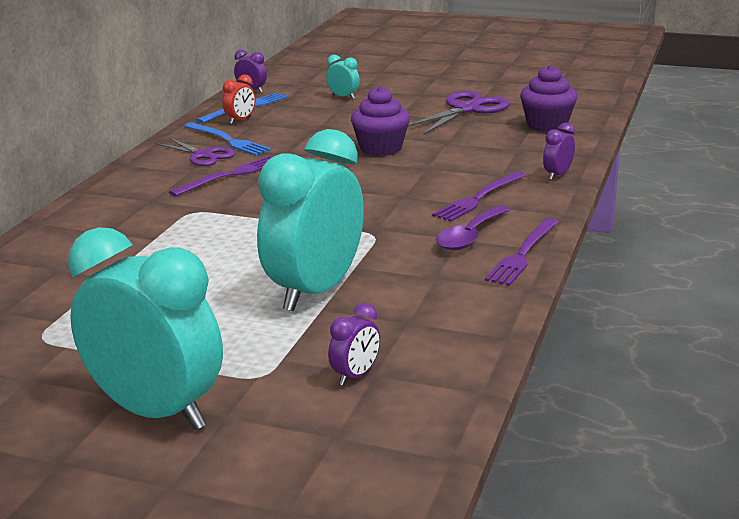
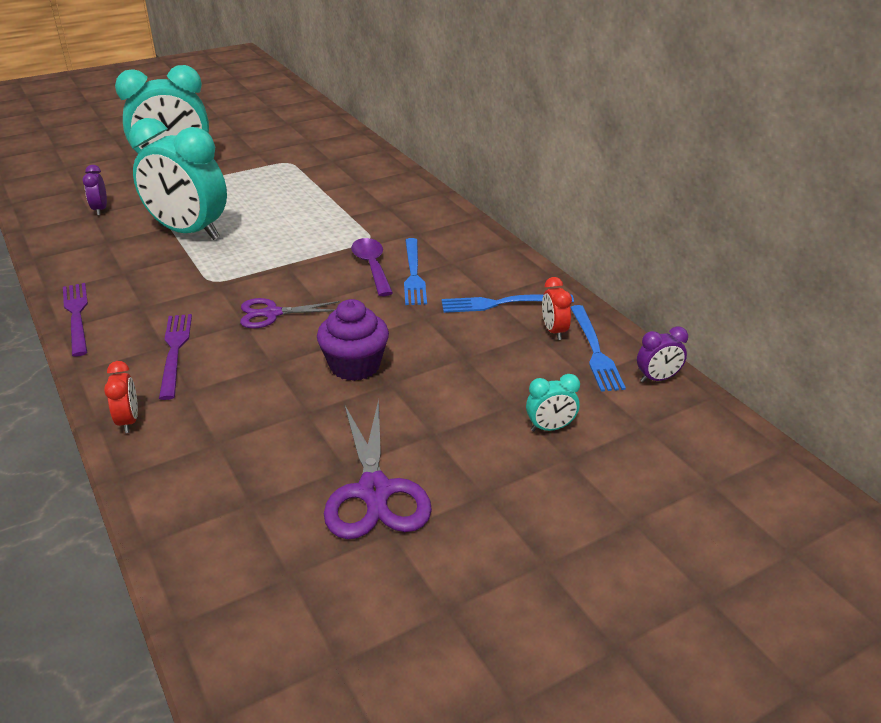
camera: 130 degrees right, 10 degrees up
(203, 155) = (479, 280): purple scissors -> purple scissors (272, 314)
(230, 175) = (413, 274): purple fork -> blue fork
(315, 291) = (189, 232): turquoise clock -> turquoise clock turned 135 degrees clockwise
(470, 236) = (136, 311): purple spoon -> purple spoon (372, 266)
(547, 125) = (232, 516): purple cupcake -> none
(557, 175) = (128, 421): purple clock -> red clock

